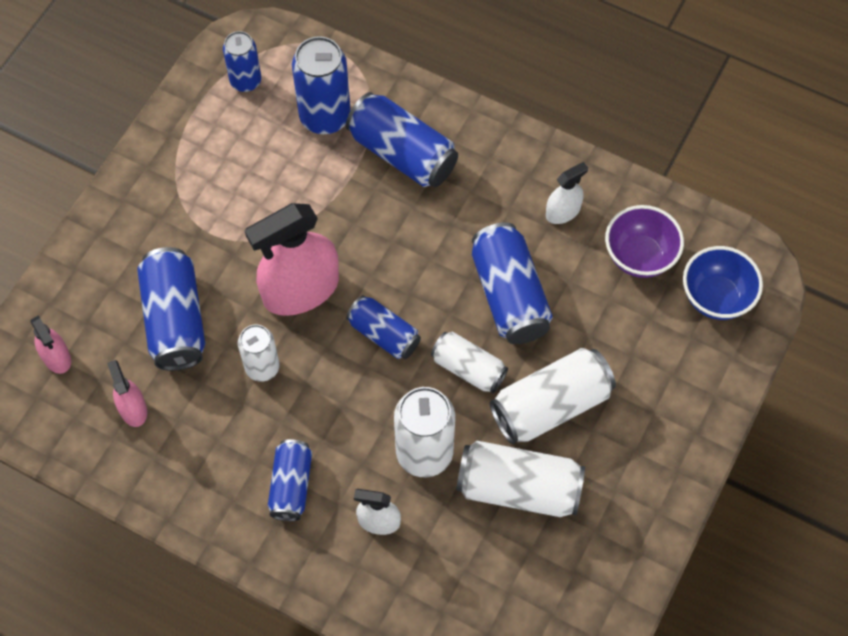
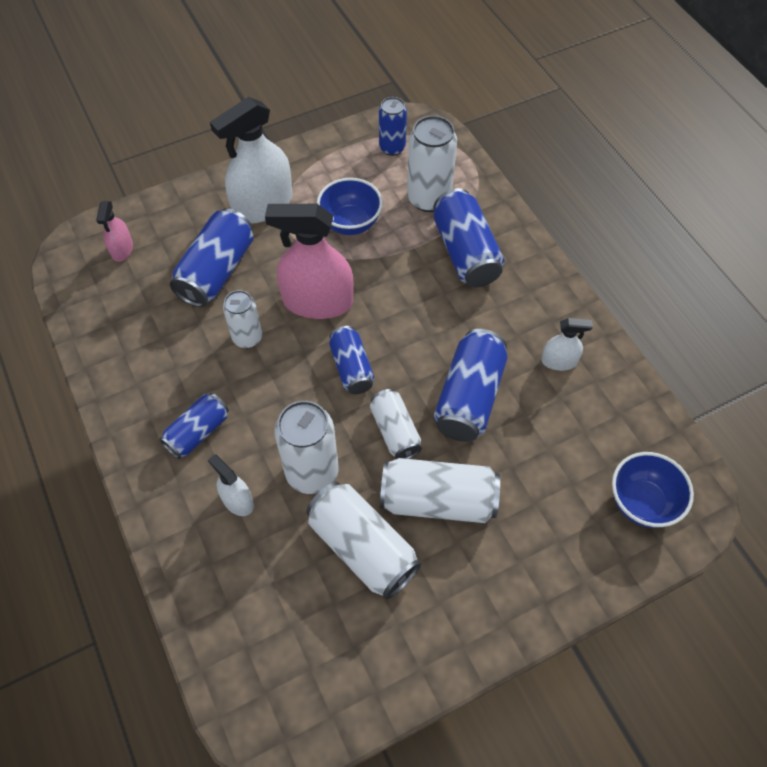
camera: 35 degrees right, 5 degrees down
(133, 409) = (139, 312): pink spray bottle -> none
(163, 222) = (263, 205): none -> white spray bottle
(268, 189) = (350, 223): none -> blue bowl
(325, 117) = (429, 198): blue can -> white can
(639, 256) = (598, 431): purple bowl -> none

